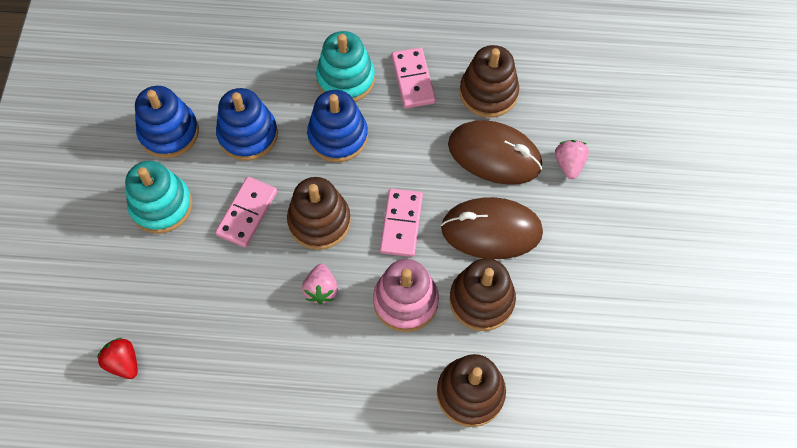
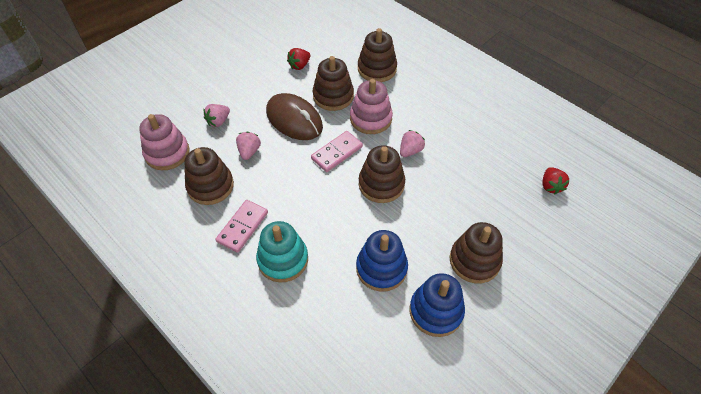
camera: 140 degrees left, 10 degrees down
(161, 205) = (474, 261): turquoise stacking toy -> brown stacking toy
(247, 213) = (421, 218): pink domino -> none
(338, 136) = (325, 225): blue stacking toy -> none
(494, 155) = (249, 151): brown mouse -> pink strawberry
(572, 92) = (167, 153): none -> pink stacking toy
(572, 317) = (299, 65): none -> red strawberry

